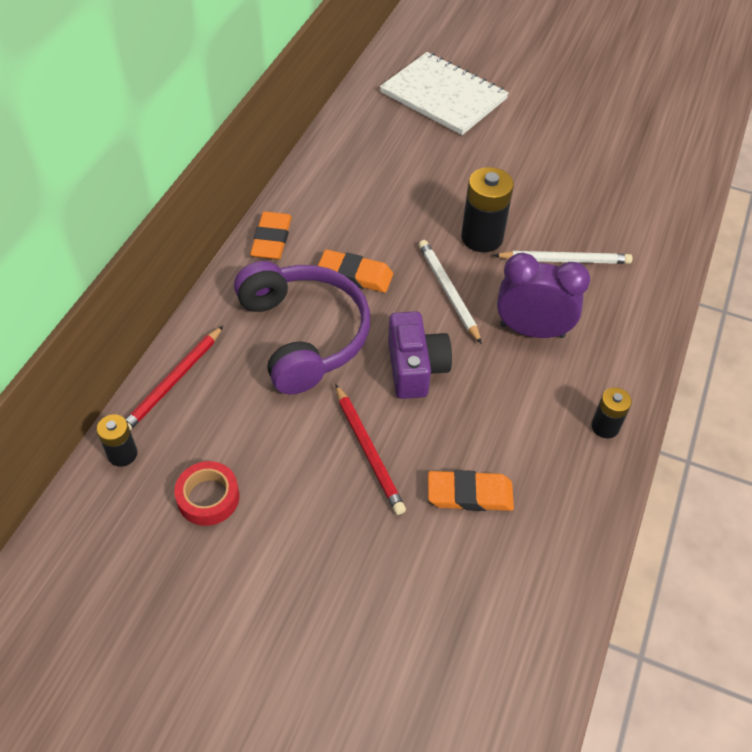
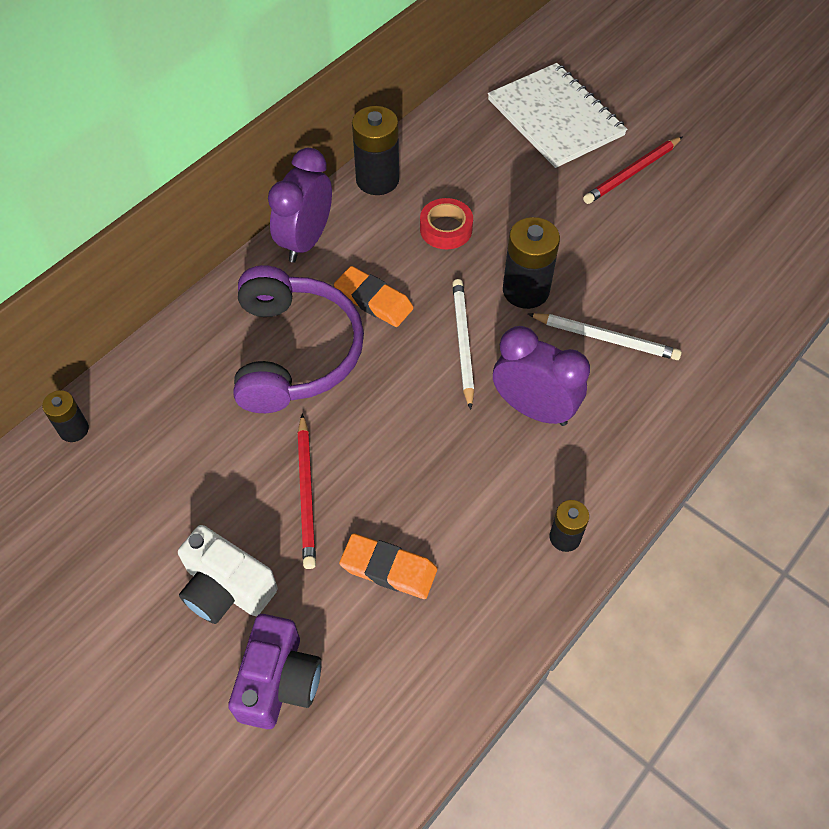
camera: 20 degrees right, 5 degrees up
(173, 381) = (149, 368): red pencil -> red pencil (632, 172)
(208, 497) = (134, 496): red tape -> red tape (446, 229)
(271, 239) = (306, 241): orange eraser -> purple clock
(313, 175) = (377, 180): none -> black battery
(332, 552) = (226, 588): none -> white camera
(415, 368) = (392, 417): purple camera -> purple camera (279, 681)

